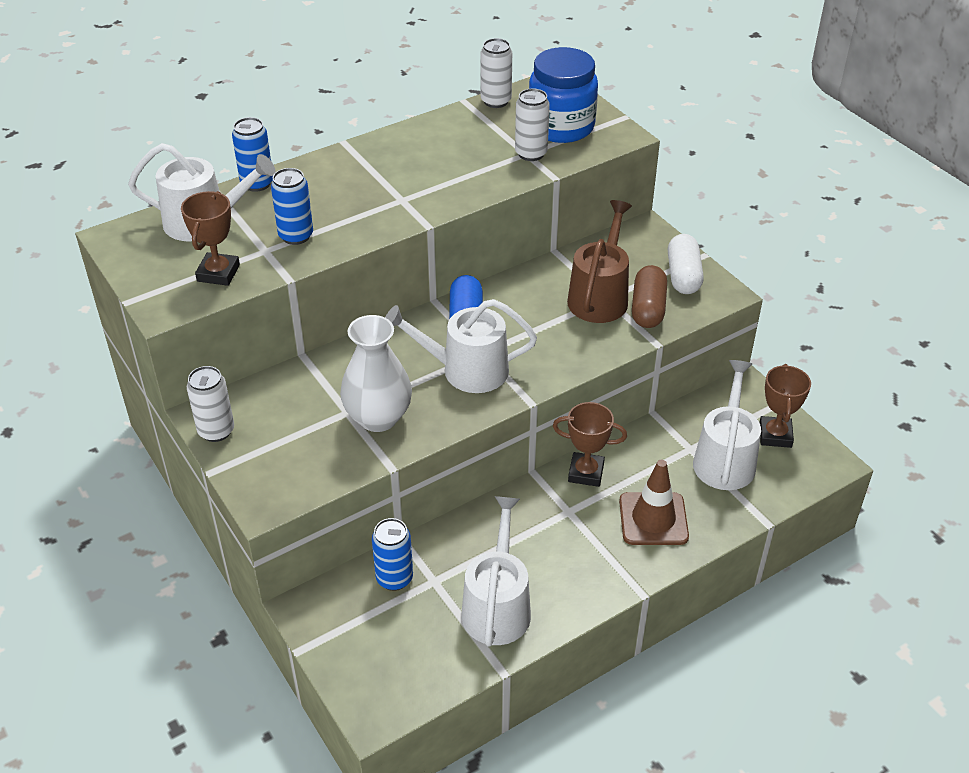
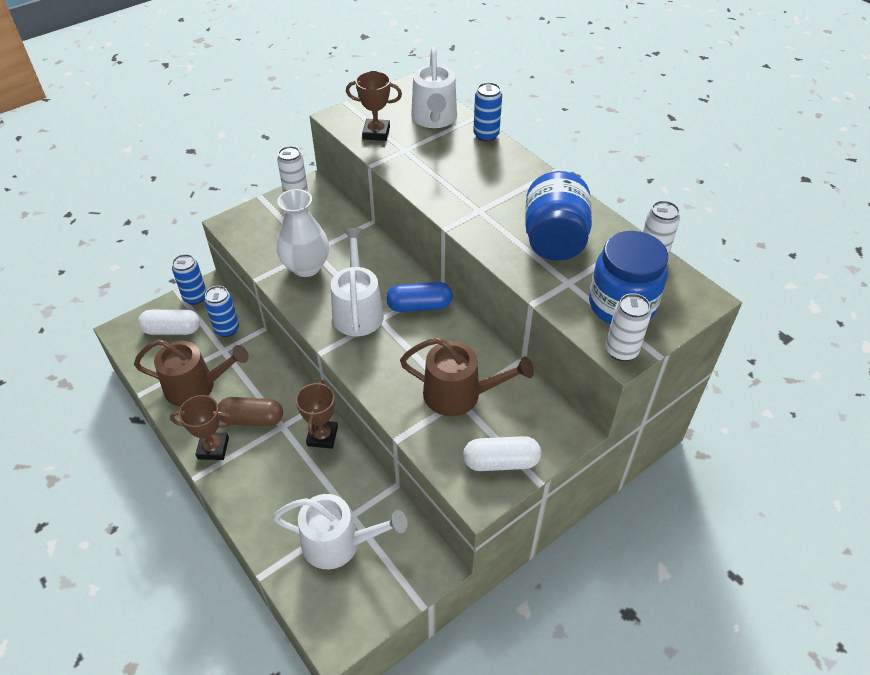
camera: 85 degrees right, 5 degrees up
(296, 236) = (423, 161): blue can -> blue can (195, 297)
(384, 646) = (172, 330): none -> white capsule
(461, 154) = (554, 239): none -> blue jar
(497, 606) = (196, 386): white watering can -> brown watering can
(531, 153) = (568, 285): white can -> white can (621, 351)
(648, 308) = (447, 432): brown capsule -> brown capsule (252, 419)
(653, 519) = (270, 484): brown traffic cone -> none
(775, 435) = (370, 590): brown trophy -> brown trophy (213, 448)

